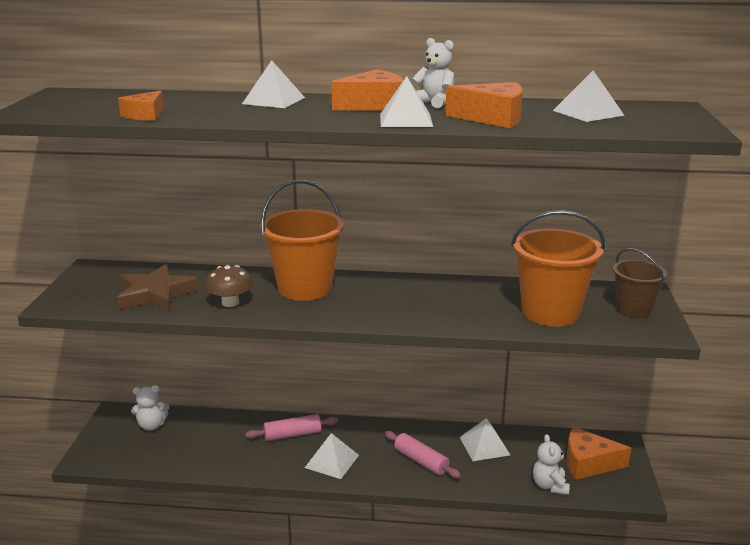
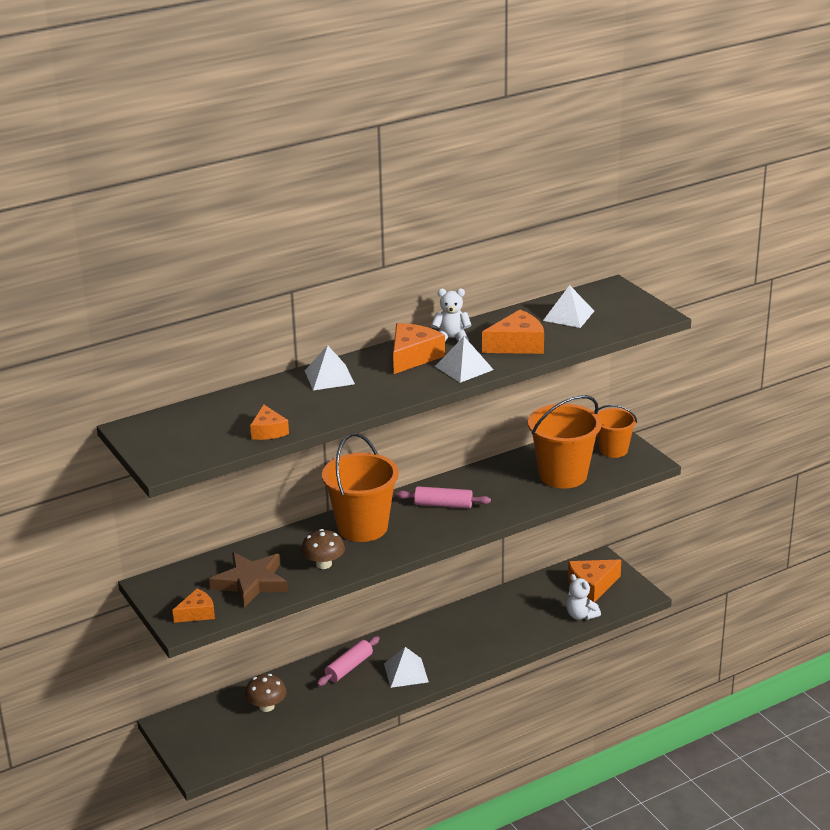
camera: 35 degrees left, 5 degrees up
(81, 299) = (197, 613): none -> orange cheese
(152, 425) = (217, 717): white teddy bear -> none
(194, 435) = (266, 706): none -> brown mushroom
(421, 461) = (473, 640): pink rolling pin -> pink rolling pin (443, 505)
(484, 446) = (507, 607): white pyramid -> none
(633, 310) = (613, 450): brown bucket -> orange bucket

